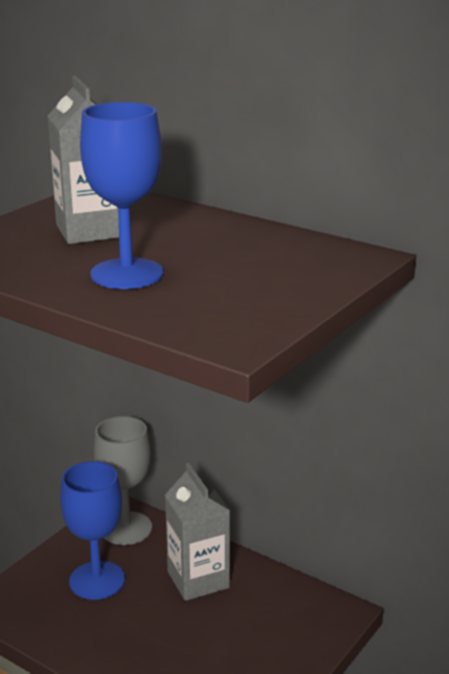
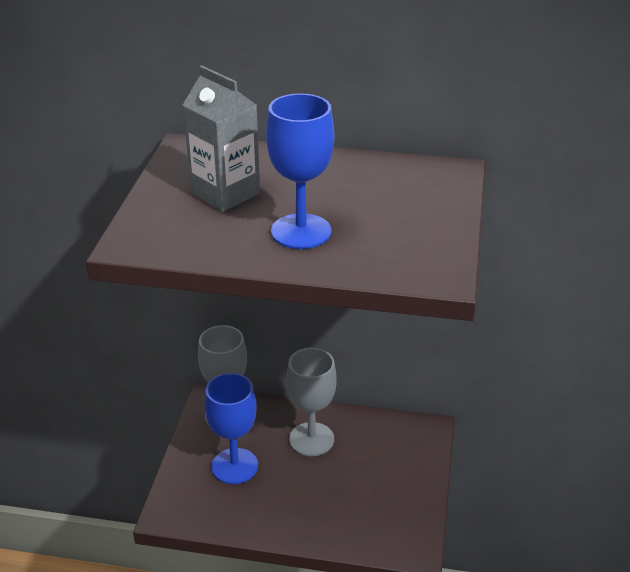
camera: 25 degrees left, 10 degrees up
(198, 580) = (311, 439): grey carton -> grey goblet

